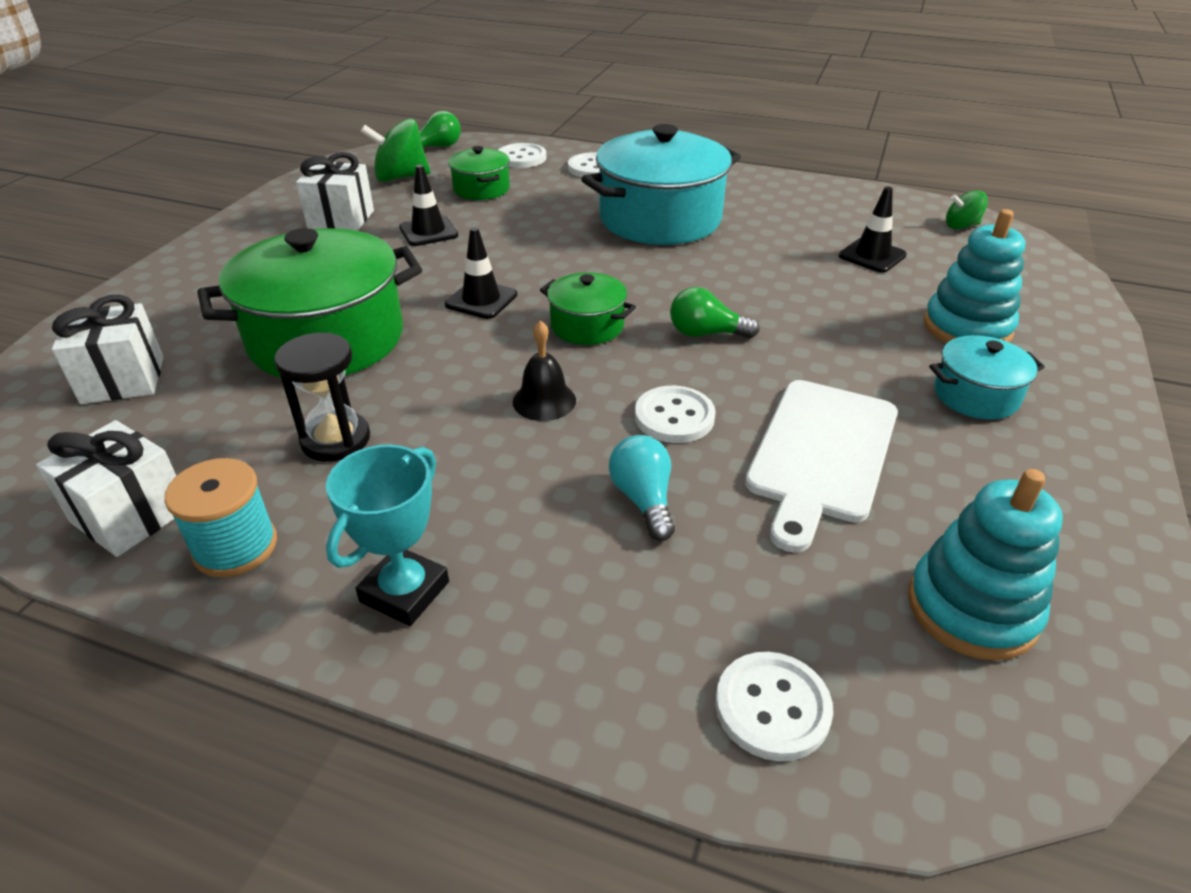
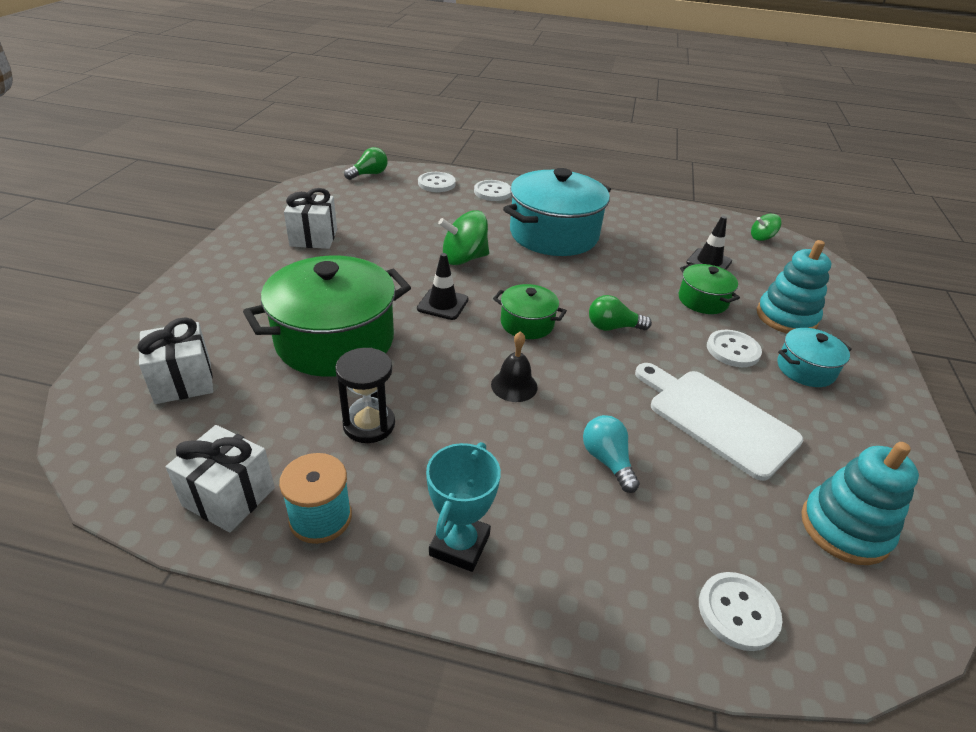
camera: 10 degrees left, 0 degrees up
(400, 177) = (349, 201): green spinning top -> green spinning top (464, 258)
(428, 231) = (385, 247): black traffic cone -> none
(481, 189) = (414, 210): green pot -> green pot (703, 300)
(674, 417) = (610, 394): white button -> white button (733, 350)
(821, 454) = (717, 419): white cutting board -> white cutting board turned 120 degrees clockwise

